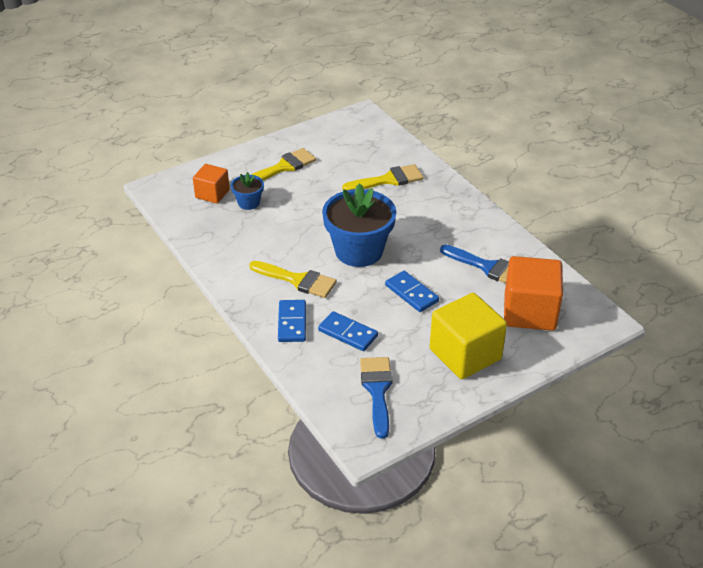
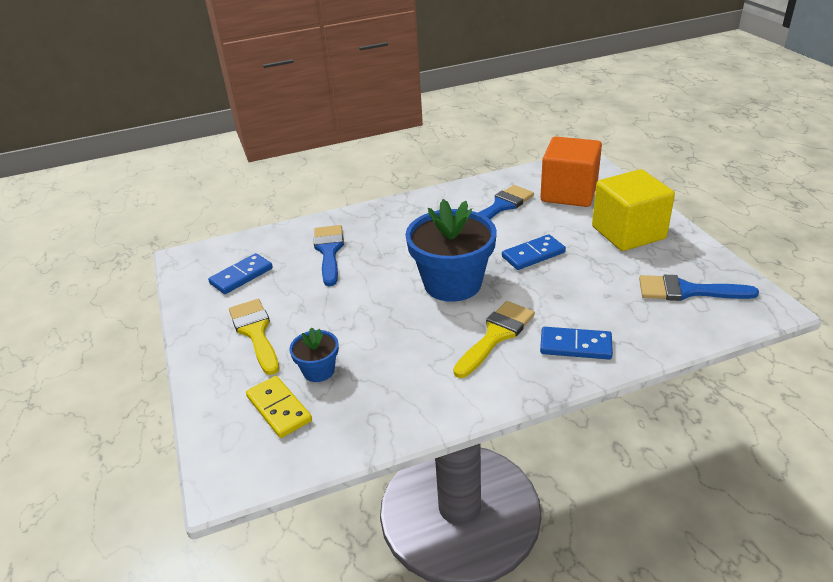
camera: 75 degrees left, 5 degrees down
(212, 194) = (279, 408): orange cube -> yellow domino
(348, 333) = (595, 303): blue domino -> blue domino (241, 276)
(388, 180) = (329, 251): yellow brush -> blue brush

